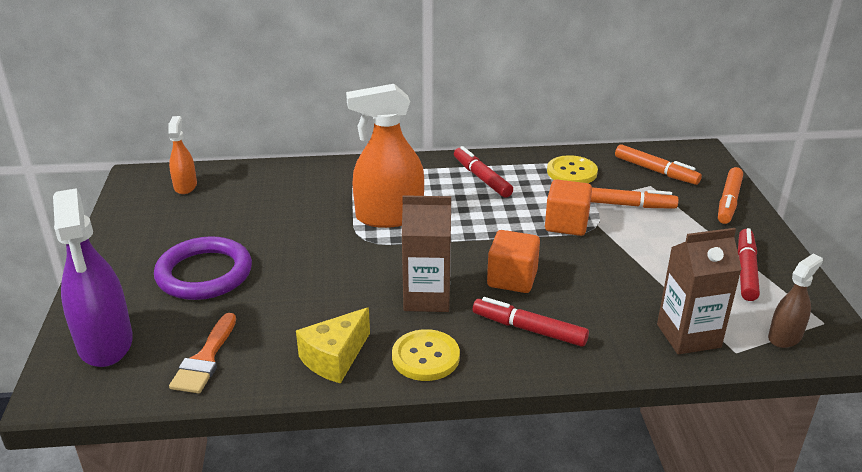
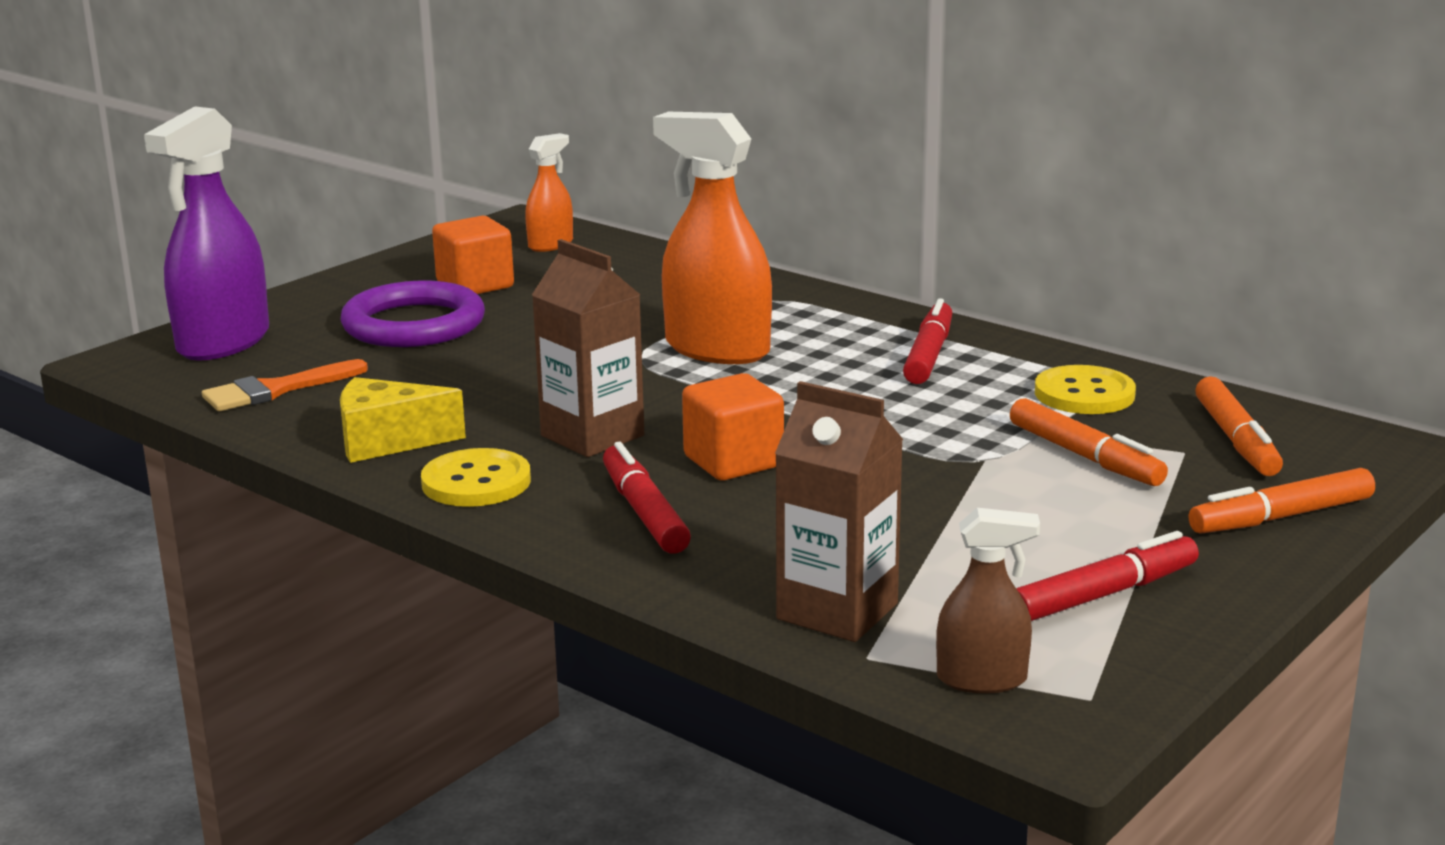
camera: 45 degrees right, 10 degrees down
(566, 224) = (938, 441): orange cube -> orange cube (475, 285)

